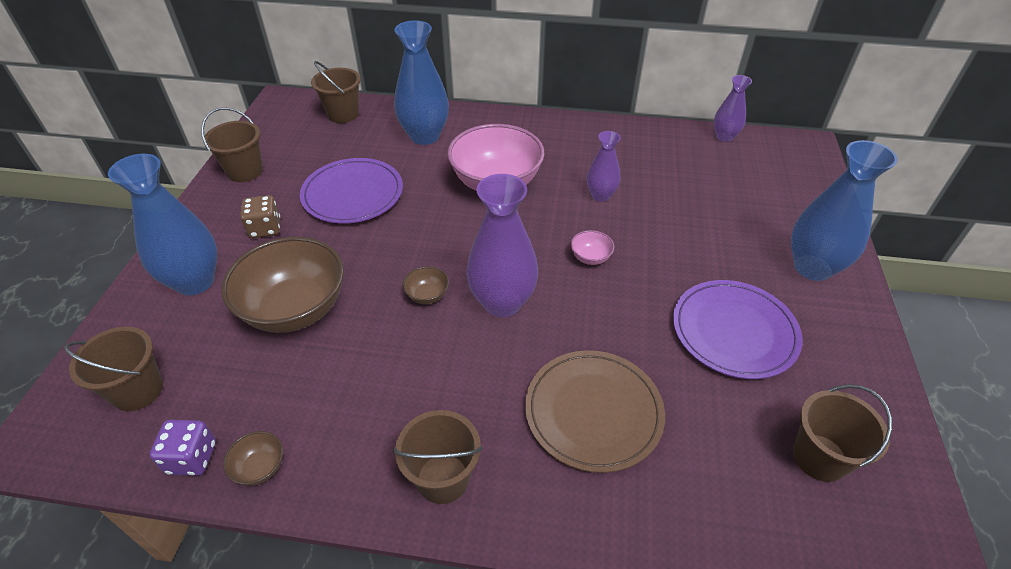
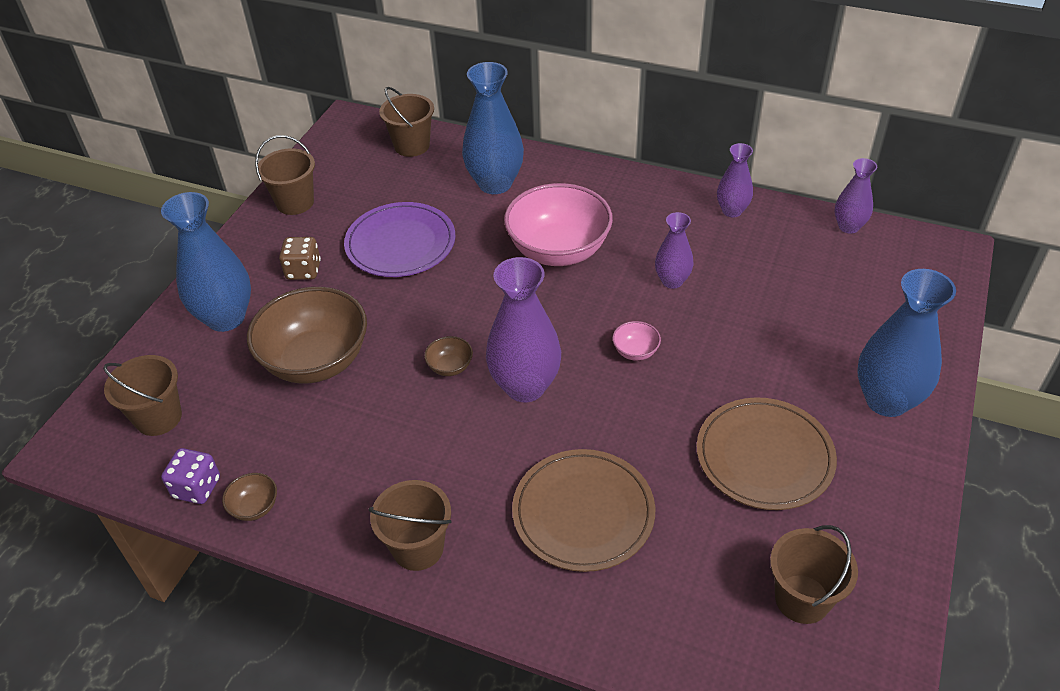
camera: 15 degrees right, 0 degrees up
(629, 135) = (732, 211): none -> purple vase
(734, 331) = (764, 456): purple plate -> brown plate

